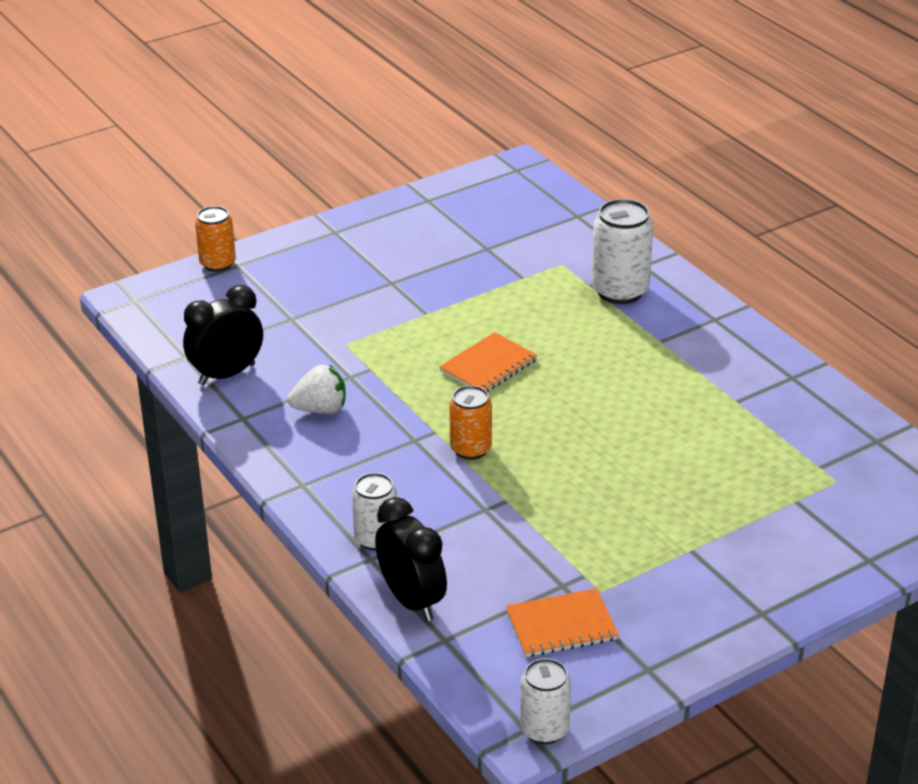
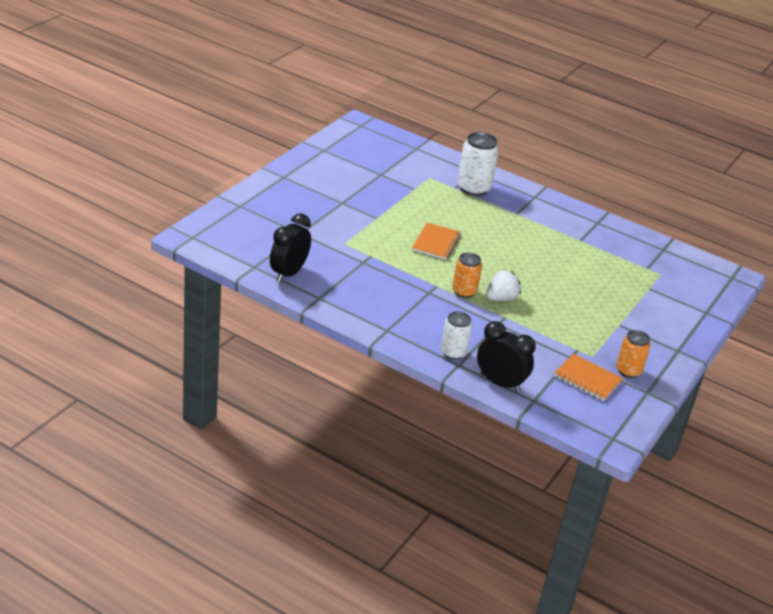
camera: 30 degrees left, 0 degrees up
(218, 264) = (227, 206): orange can -> orange can (628, 371)
(320, 409) = (361, 284): white strawberry -> white strawberry (501, 298)
(544, 729) = (622, 436): white can -> none
(561, 625) = (587, 379): orange notebook -> orange notebook turned 75 degrees clockwise

